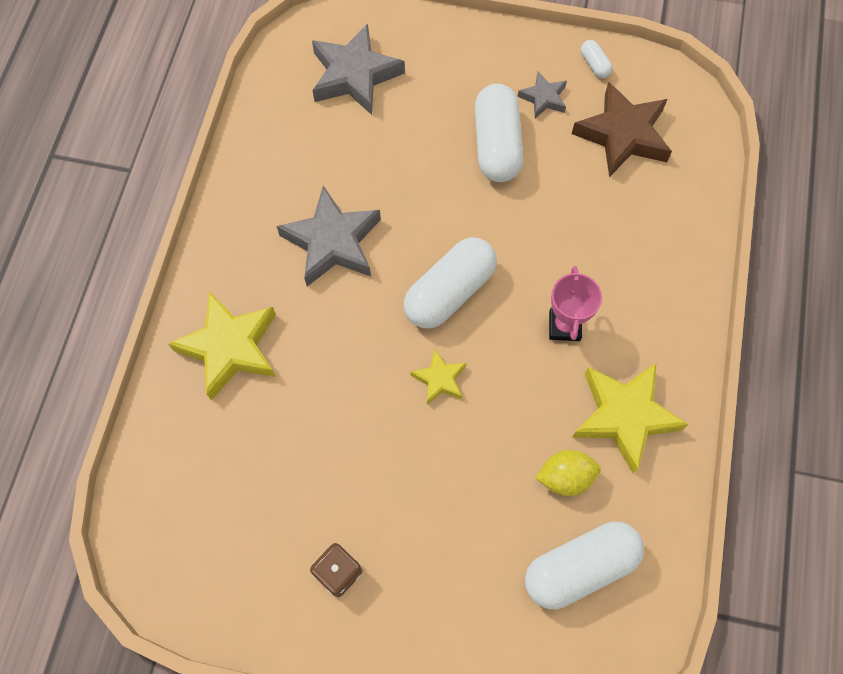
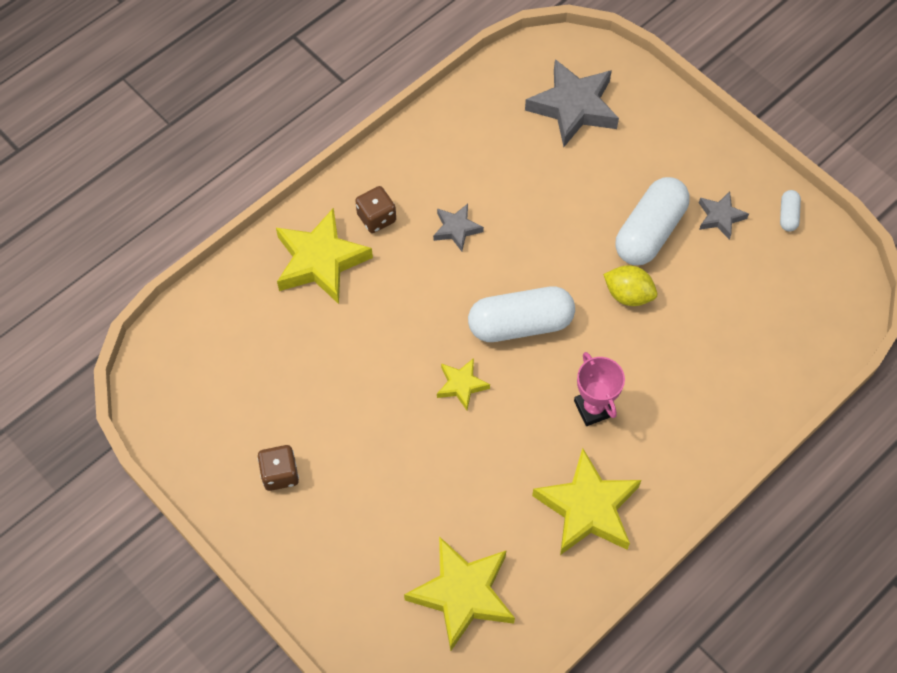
camera: 35 degrees right, 5 degrees down
(253, 276) = (376, 218): none -> brown dice
(332, 242) = (456, 229): grey star -> grey star, size x0.52
(564, 326) = (593, 408): pink trophy -> pink trophy turned 60 degrees counterclockwise
(565, 477) = (503, 522): yellow lemon -> yellow lemon (628, 294)
(579, 567) = (462, 594): white capsule -> yellow star
(622, 135) = (766, 287): brown star -> none

